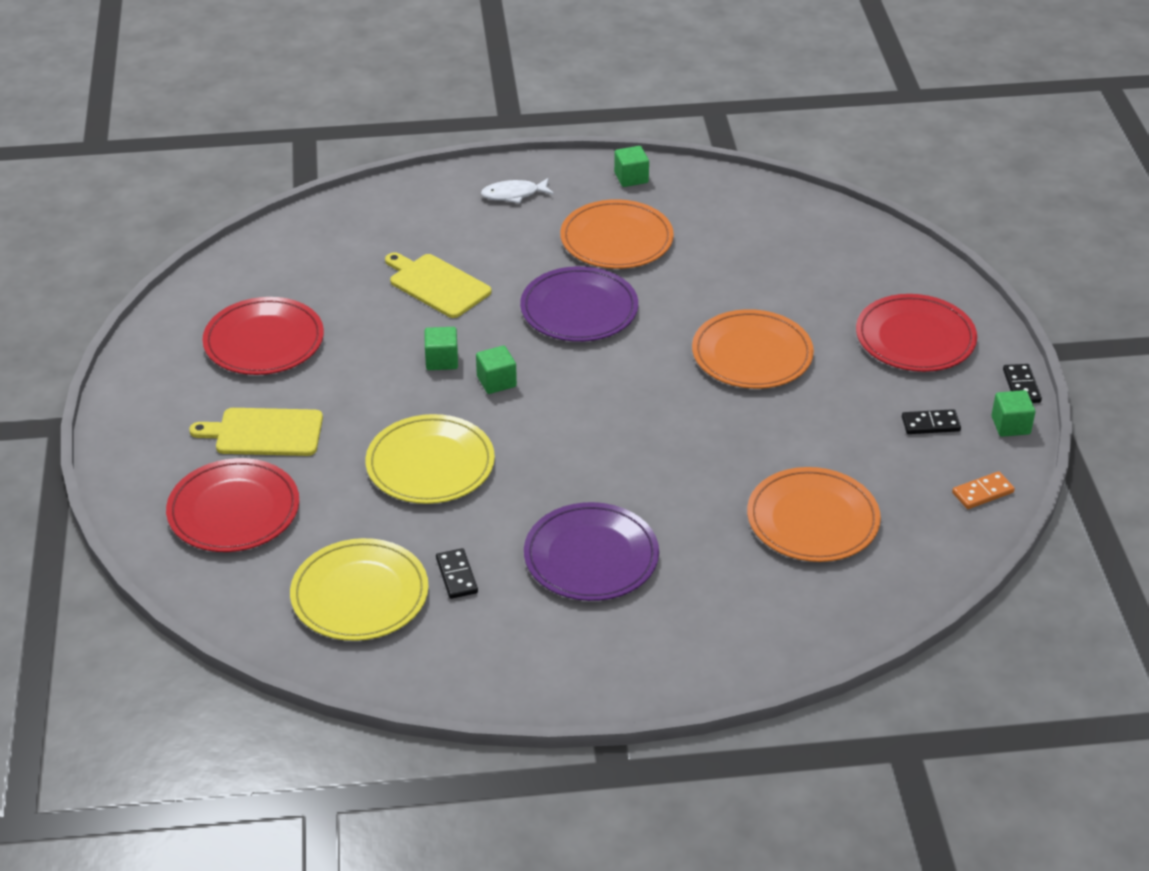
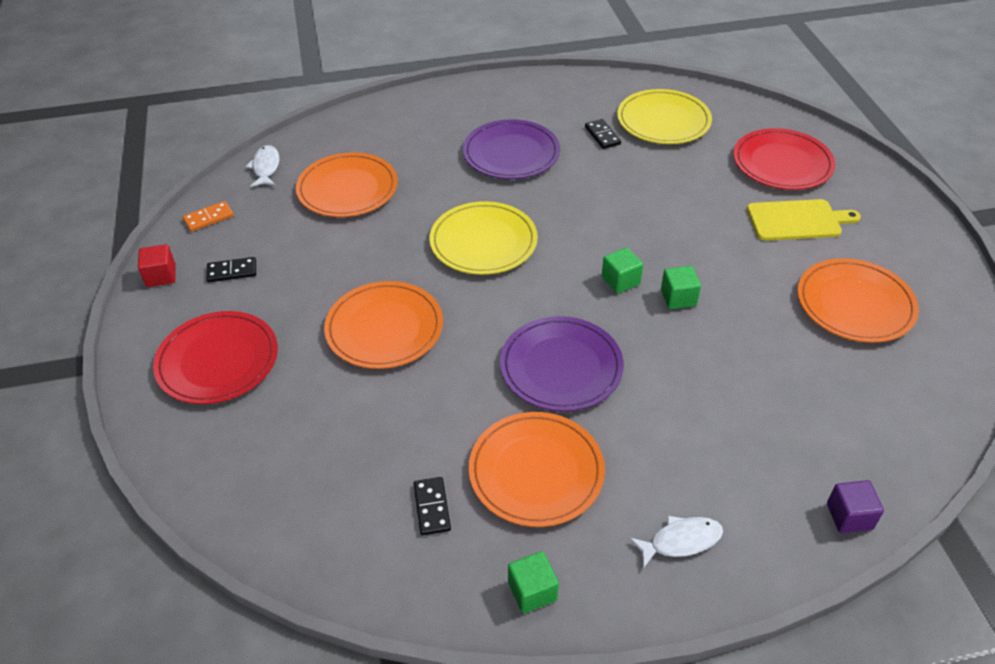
camera: 175 degrees right, 5 degrees up
(264, 341) = (855, 304): red plate -> orange plate
(378, 198) = (849, 516): none -> purple cube
(430, 464) = (650, 206): yellow plate -> yellow plate (483, 242)
(437, 285) = (719, 386): yellow cutting board -> none
(931, 562) = (266, 167): none -> white fish
(1010, 425) = (161, 276): green cube -> red cube
(1021, 386) = (133, 315): black domino -> black domino (431, 507)

